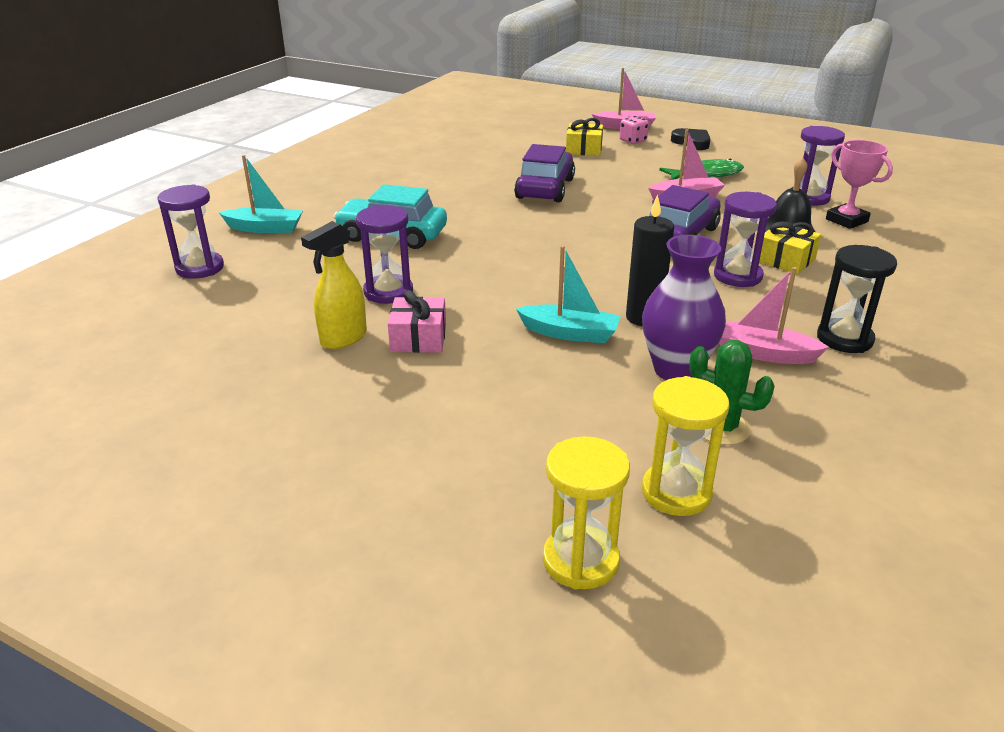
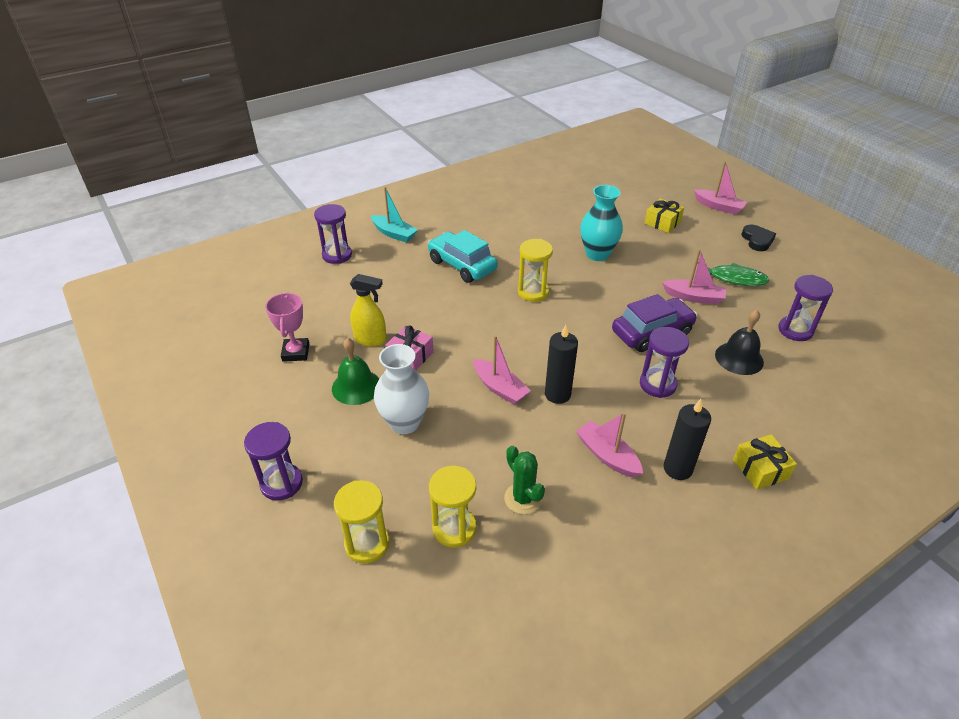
camera: 30 degrees right, 10 degrees up
(343, 338) = (370, 339): yellow spray bottle -> yellow spray bottle turned 150 degrees counterclockwise
(374, 393) = (356, 386): none -> green bell
(388, 292) = (422, 313): purple hourglass -> purple hourglass (281, 483)
(486, 408) = (404, 423): none -> white vase
(509, 237) = (533, 292): none -> yellow hourglass
(545, 188) = (597, 254): purple car -> turquoise vase
(569, 333) = (499, 388): turquoise boat -> pink boat
(633, 141) = (710, 224): pink dice -> none
(676, 370) = (538, 444): purple vase -> none
(785, 260) = (709, 383): yellow gift -> yellow gift (760, 469)
(844, 339) = (677, 469): black hourglass -> black candle
(846, 220) = (802, 364): pink trophy -> pink trophy (296, 352)

